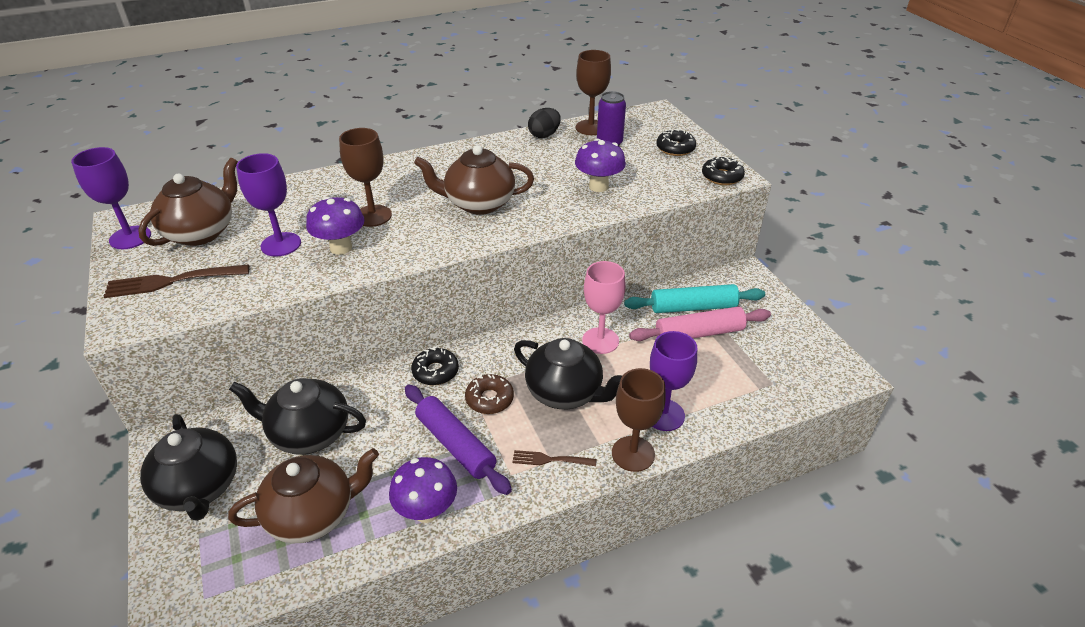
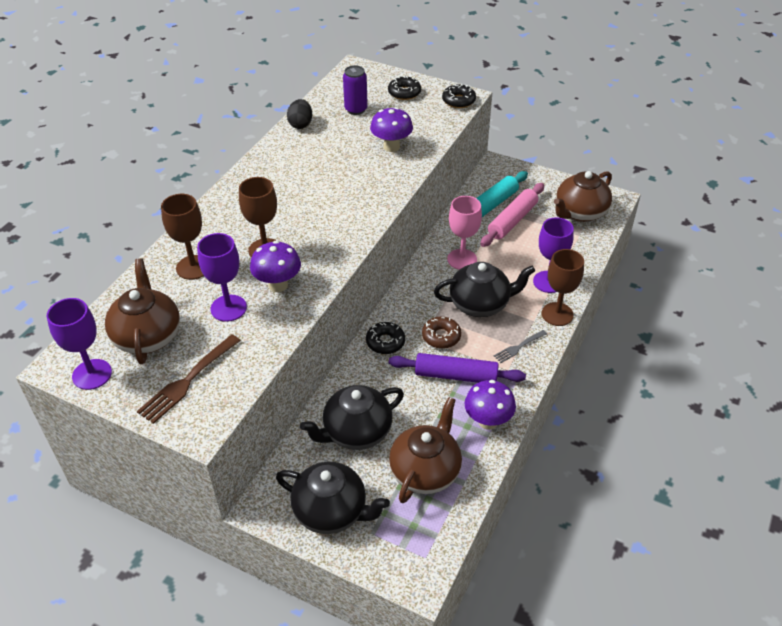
camera: 40 degrees left, 5 degrees up
(478, 203) = (328, 201): brown teapot -> brown teapot (580, 213)
(551, 459) = (519, 347): brown fork -> grey fork
(591, 127) = (326, 102): brown goblet -> brown goblet (193, 267)

